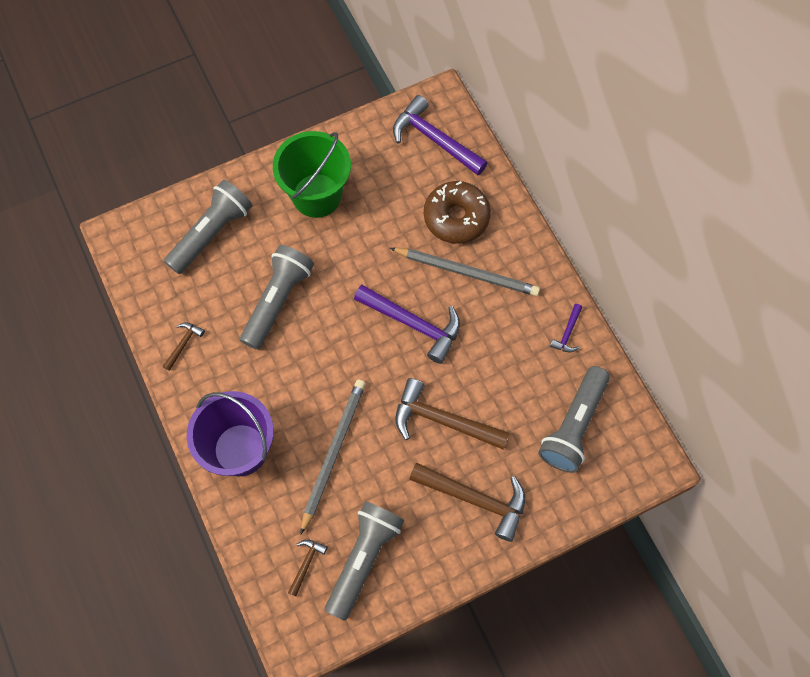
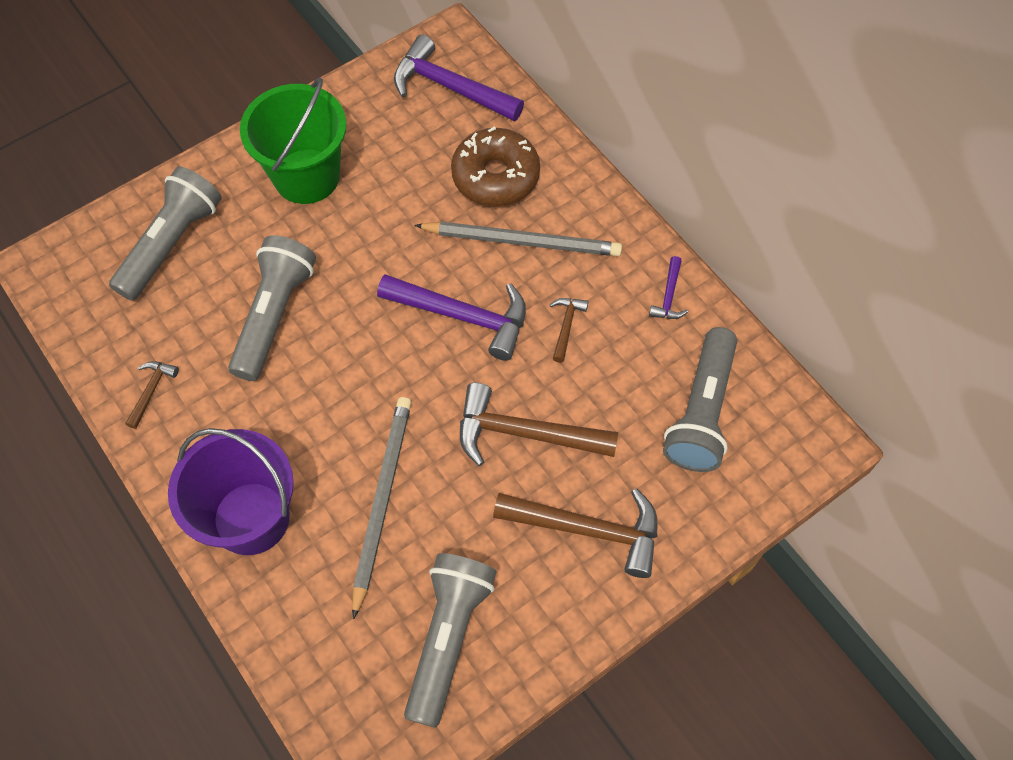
camera: 10 degrees left, 5 degrees down
(306, 564) = (368, 659): brown hammer -> brown hammer (566, 326)

